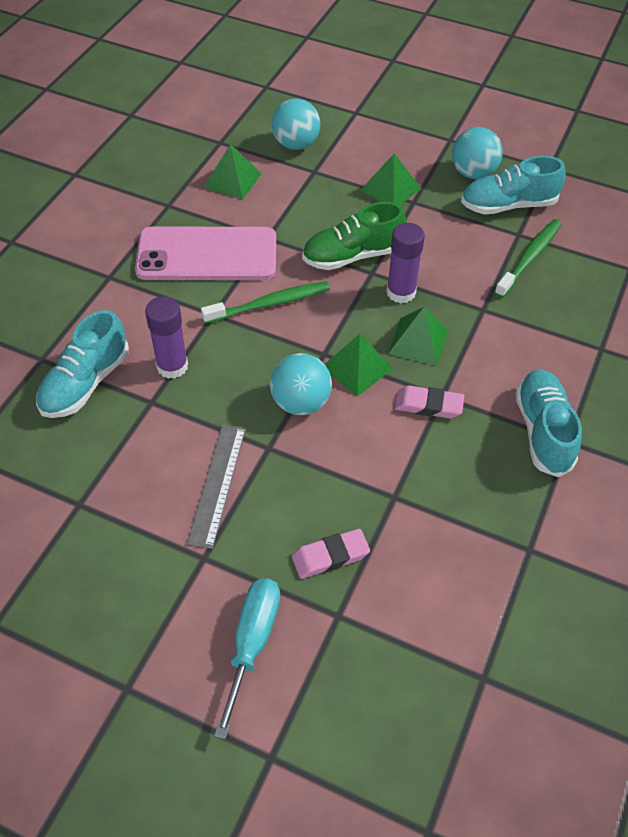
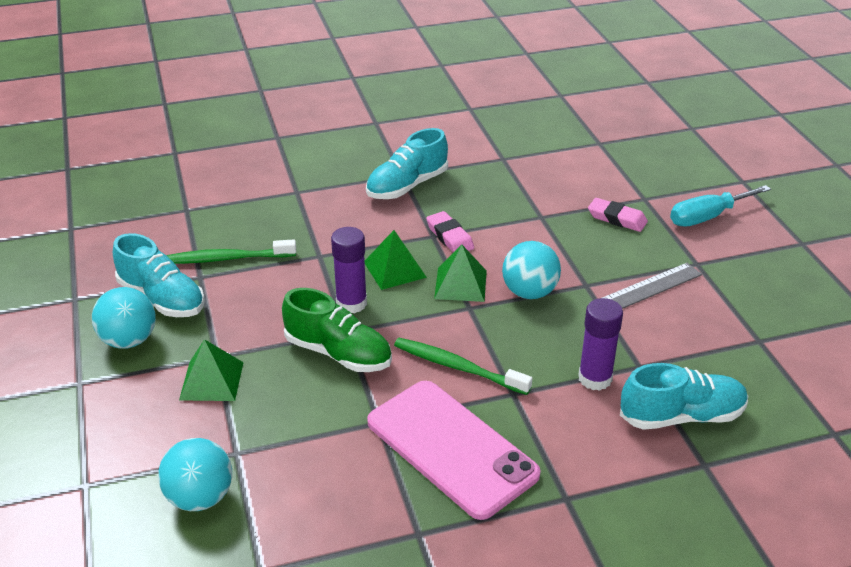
camera: 130 degrees left, 15 degrees down
(233, 180) = (319, 508): green pyramid -> none

